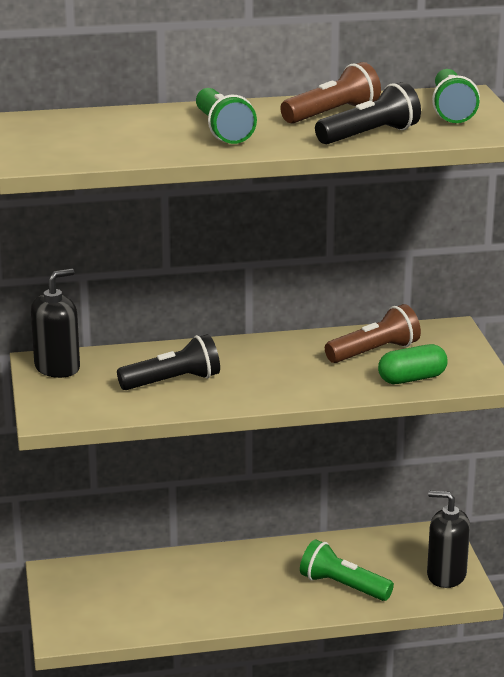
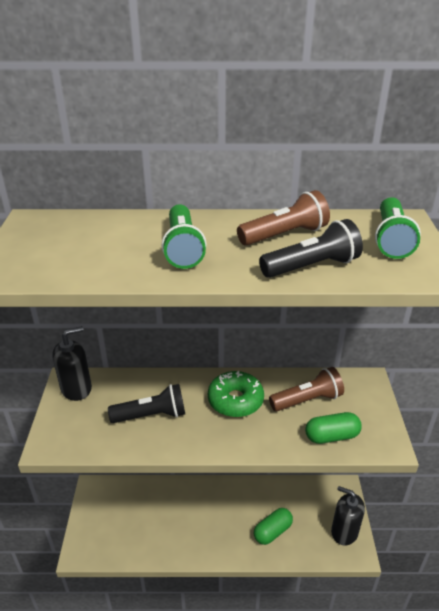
camera: 10 degrees right, 10 degrees up
(279, 360) = (235, 400): none -> green donut
(343, 586) = (272, 531): green flashlight -> green capsule

